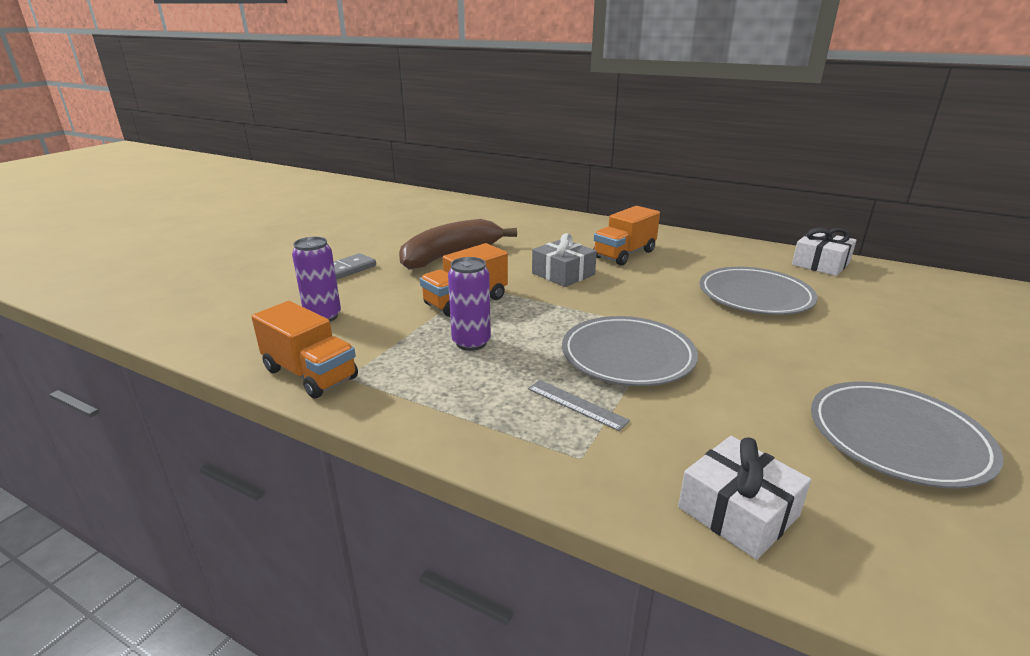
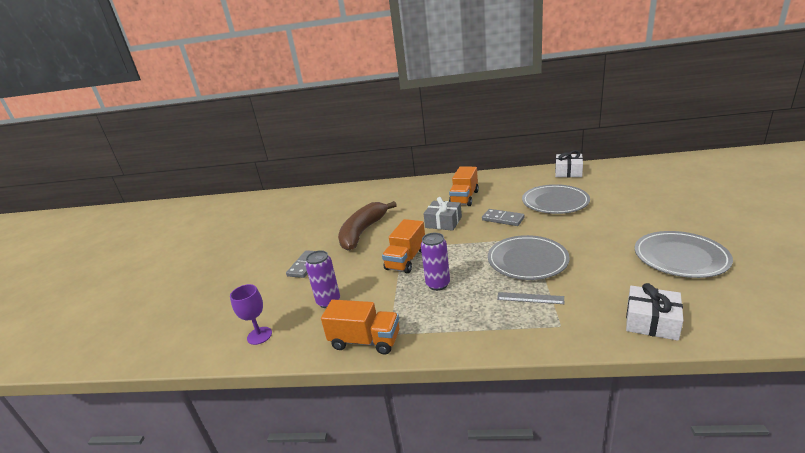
camera: 20 degrees left, 0 degrees up
(212, 325) = (259, 335): none -> purple goblet
(650, 294) = (503, 219): none -> grey domino

